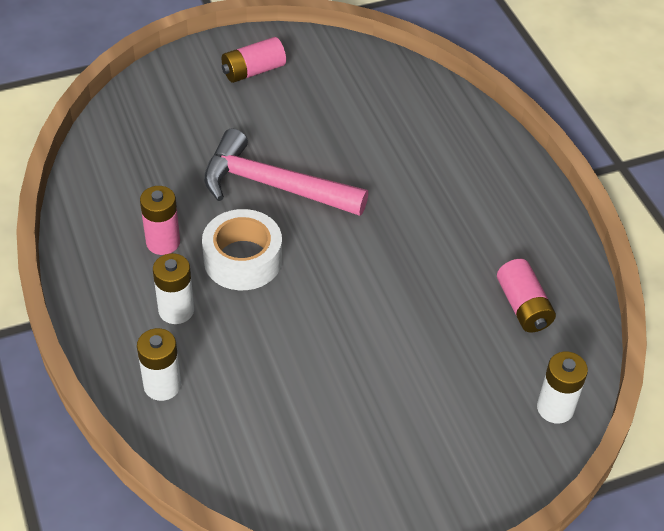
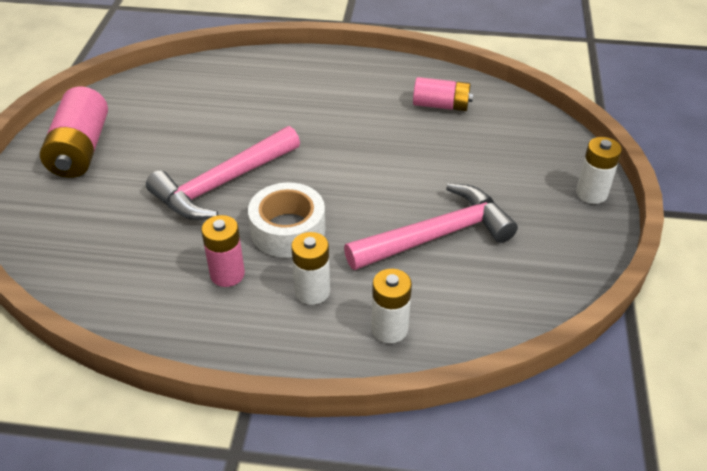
camera: 60 degrees left, 5 degrees down
(253, 71) = (80, 150): pink battery -> pink battery, size x1.55
(308, 377) = (437, 235): none -> pink hammer
(555, 408) = (535, 125): white battery -> white battery (591, 193)

